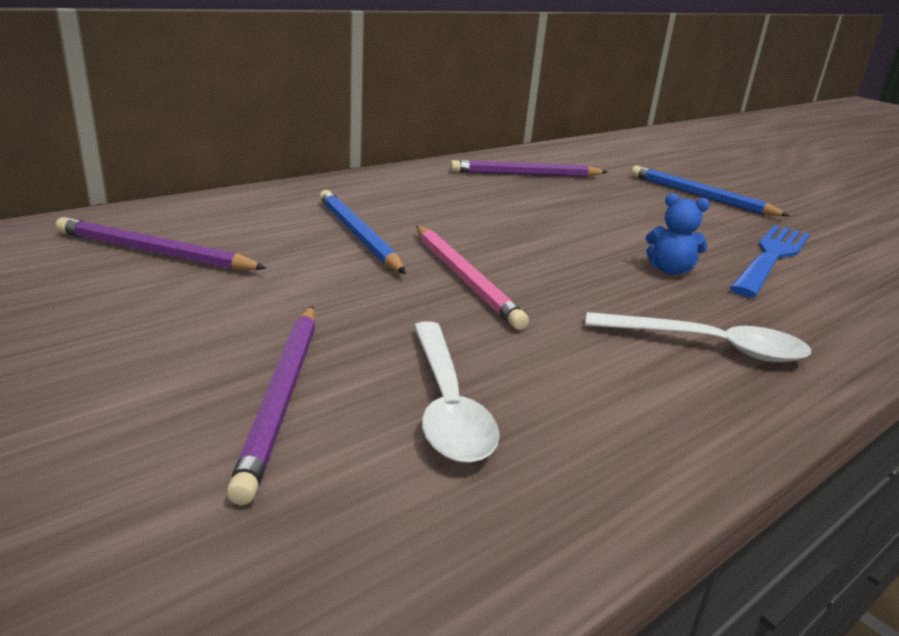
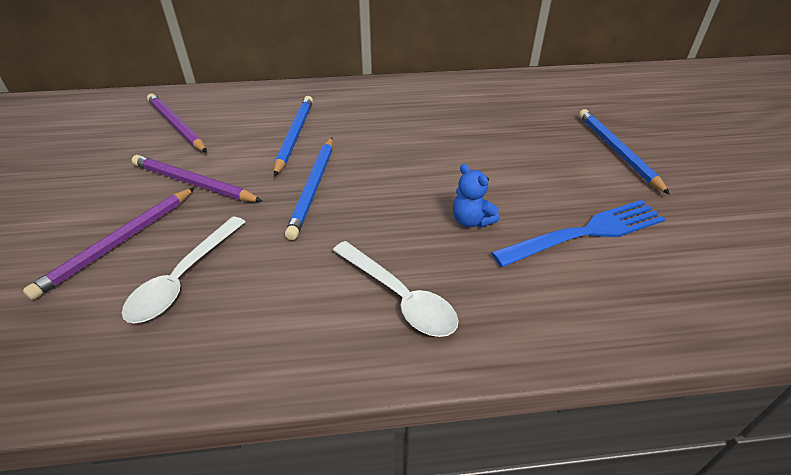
camera: 35 degrees right, 15 degrees up
(464, 278) = (313, 188): pink pencil -> blue pencil
(526, 174) = (485, 101): purple pencil -> purple pencil (194, 183)

